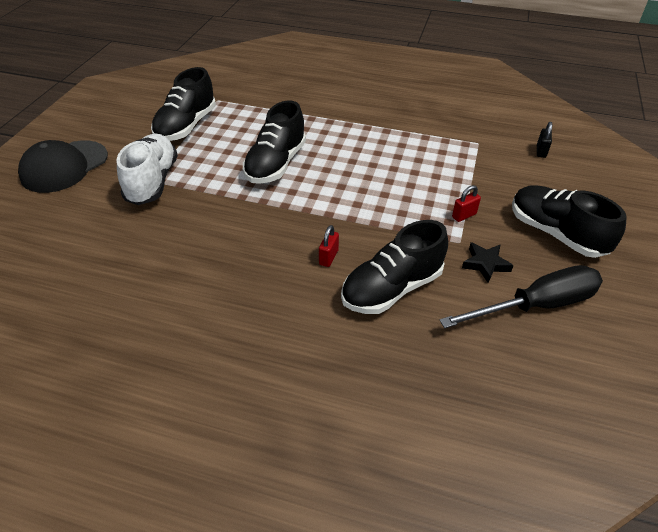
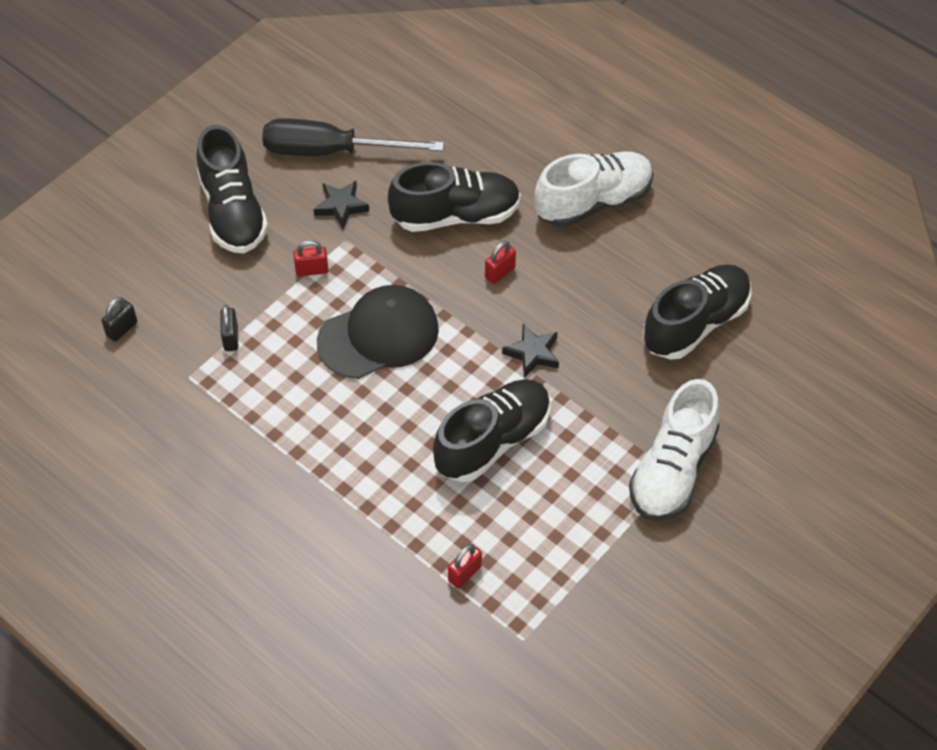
camera: 155 degrees left, 10 degrees up
(64, 166) = (794, 550): black cap -> black cap (378, 335)
(186, 126) = (595, 581): black shoe -> black shoe (695, 323)
(260, 112) = (464, 573): none -> red padlock
(275, 214) = (532, 353): none -> black star
(279, 343) = (593, 202): none -> white shoe
(475, 165) = (231, 338): none -> black padlock

